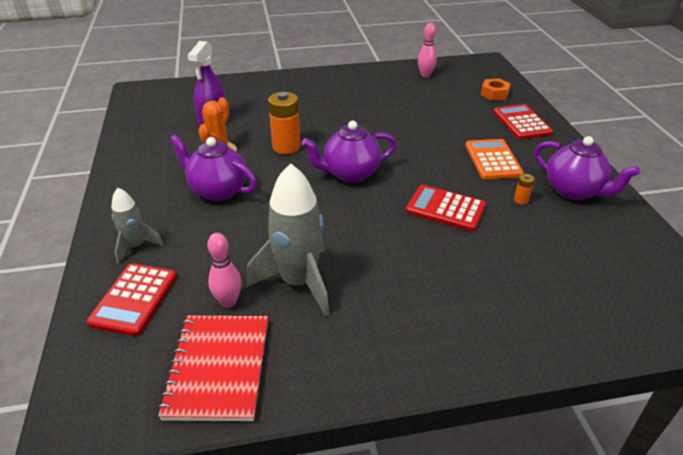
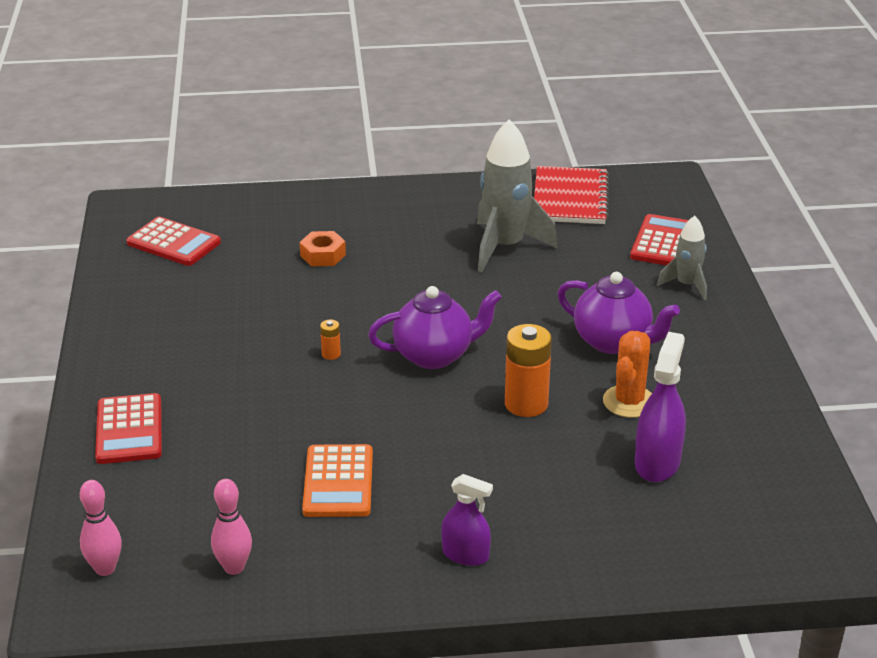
camera: 175 degrees left, 5 degrees down
(228, 302) = (572, 236): pink bowling pin -> pink bowling pin (105, 569)
(319, 83) = (465, 555): none -> purple spray bottle
(445, 208) = (325, 306): red calculator -> red calculator (173, 243)
(493, 160) = (224, 366): orange calculator -> orange calculator (338, 482)
(494, 94) = (126, 501): orange nut -> orange nut (323, 255)
(521, 200) = (226, 310): orange battery -> orange battery (331, 354)
(573, 191) = (150, 318): purple teapot -> none

